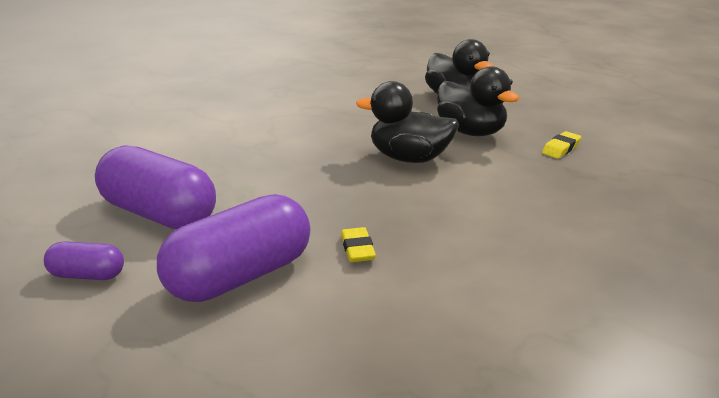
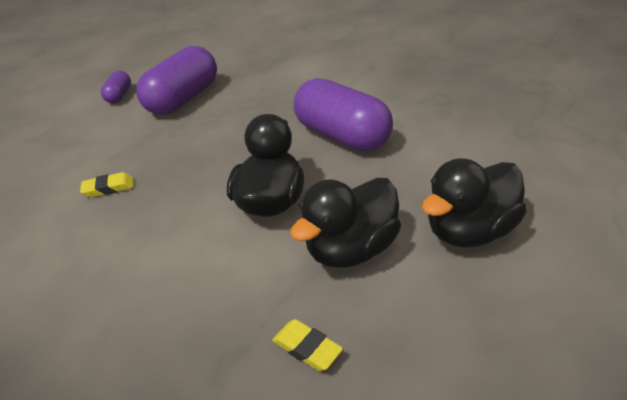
camera: 90 degrees right, 10 degrees up
(240, 276) = (95, 144): purple capsule -> purple capsule (342, 136)

